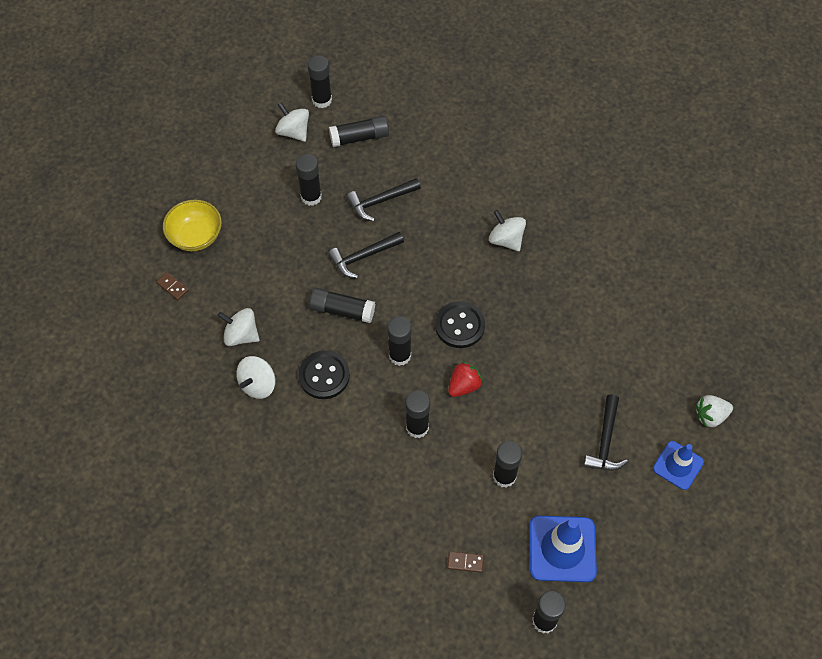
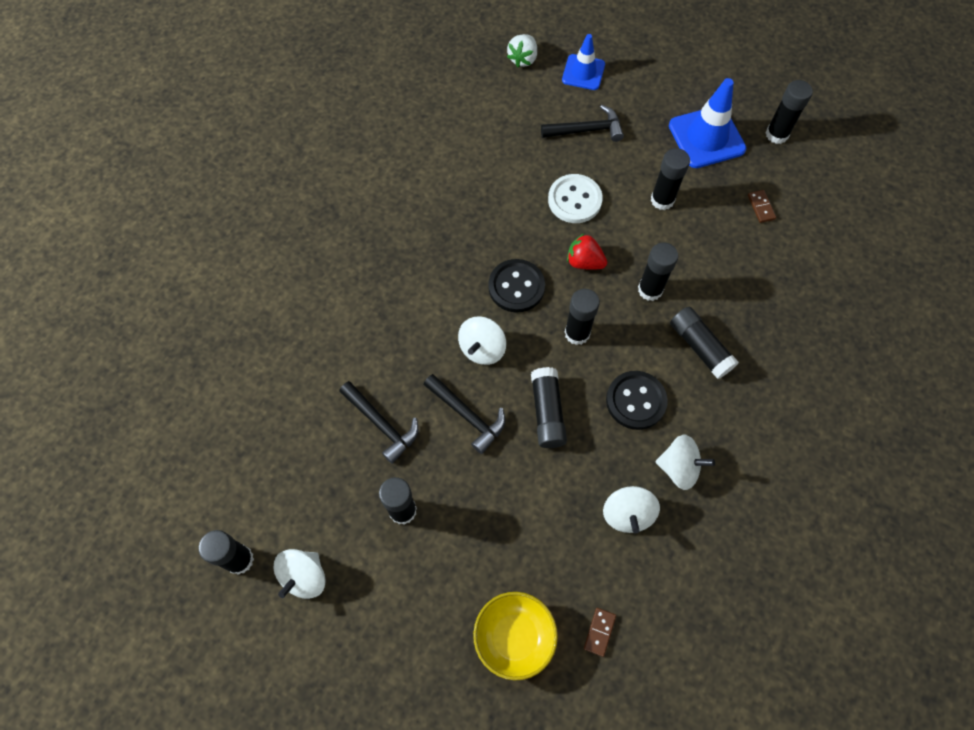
camera: 110 degrees left, 5 degrees up
(359, 137) = (290, 485): black glue stick -> black glue stick (700, 347)
(506, 240) = (389, 274): white spinning top -> white spinning top (482, 348)
(530, 401) = (574, 200): none -> white button
(710, 416) = (523, 59): white strawberry -> white strawberry turned 60 degrees clockwise

